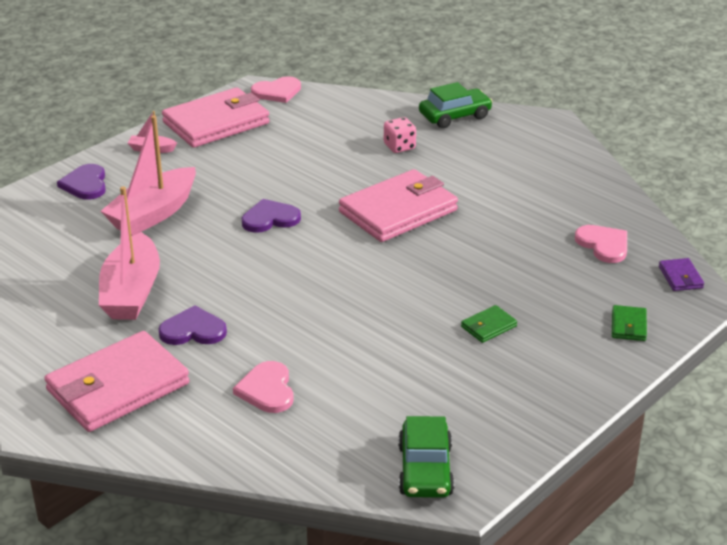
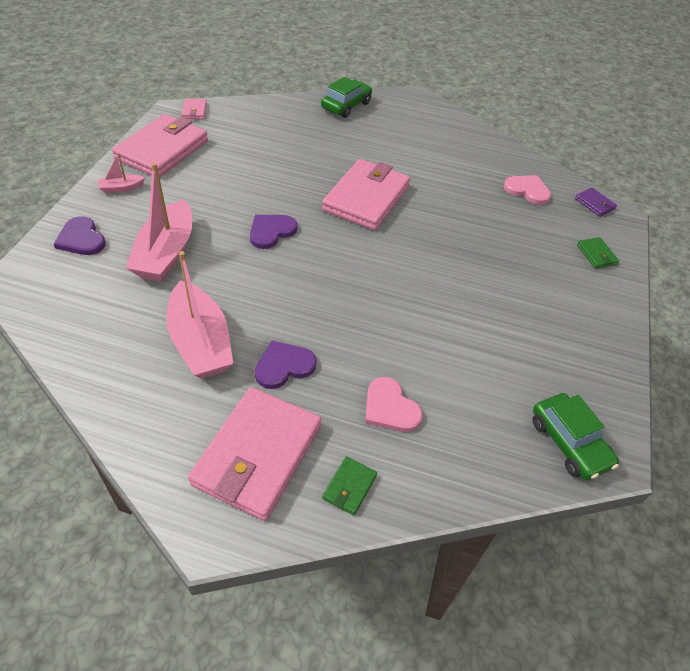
camera: 30 degrees left, 15 degrees up
(277, 92) = (194, 111): pink heart -> pink wallet
(399, 147) = (325, 140): pink dice -> none
(488, 326) = (508, 285): green wallet -> green wallet (349, 487)

